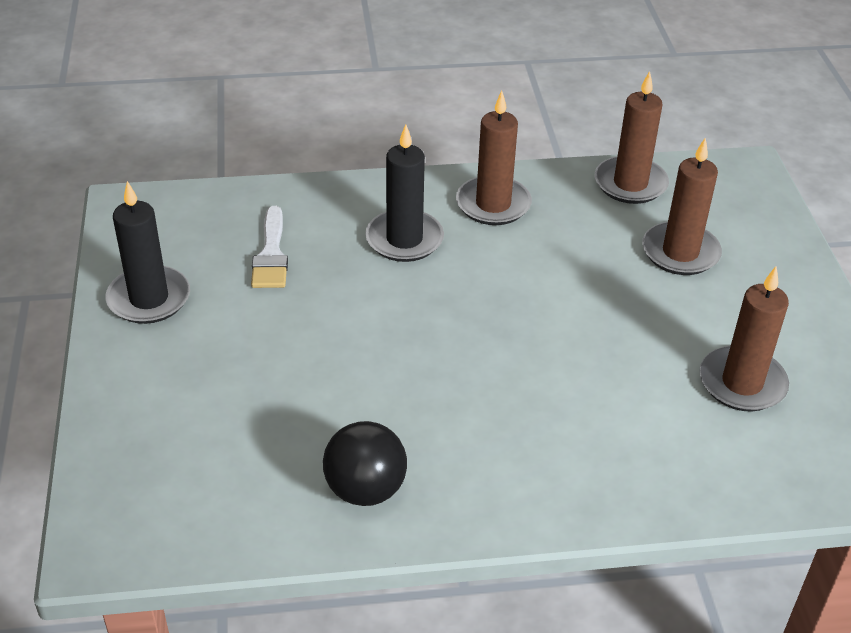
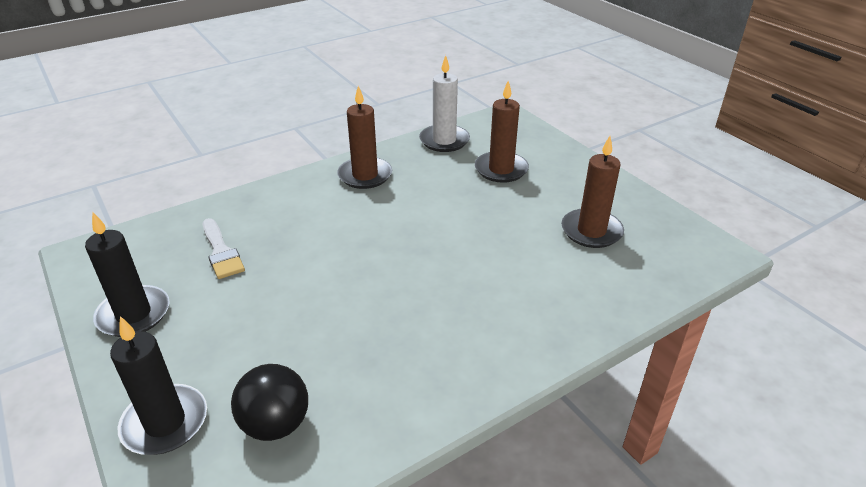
camera: 25 degrees left, 5 degrees down
(365, 489) = (392, 393): black ball -> black ball (275, 424)
(404, 239) = (317, 213): black candle -> black candle (165, 422)
(630, 184) = (444, 140): brown candle -> white candle

